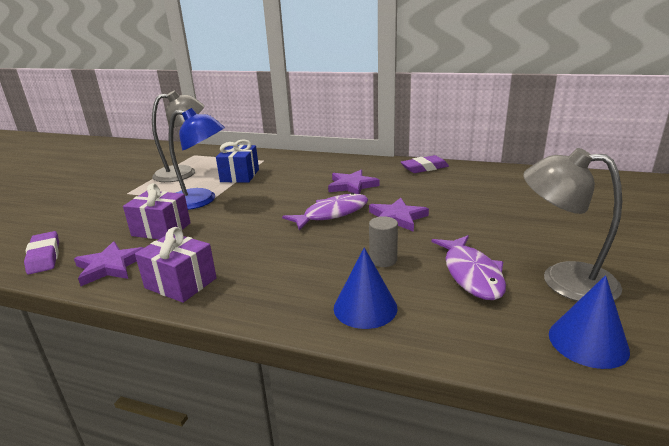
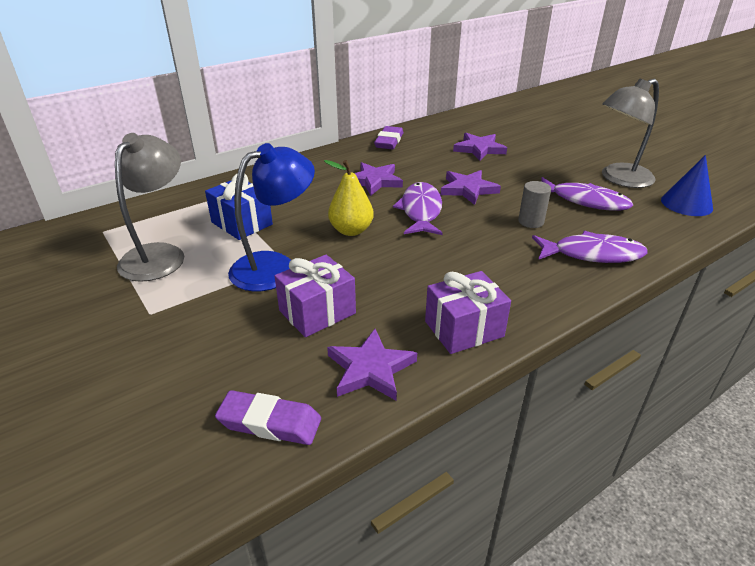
camera: 55 degrees left, 10 degrees up
(271, 203) = (351, 230): none -> yellow pear
(365, 307) = (592, 254): blue cone -> purple fish
(481, 198) = (479, 149): none -> purple star

